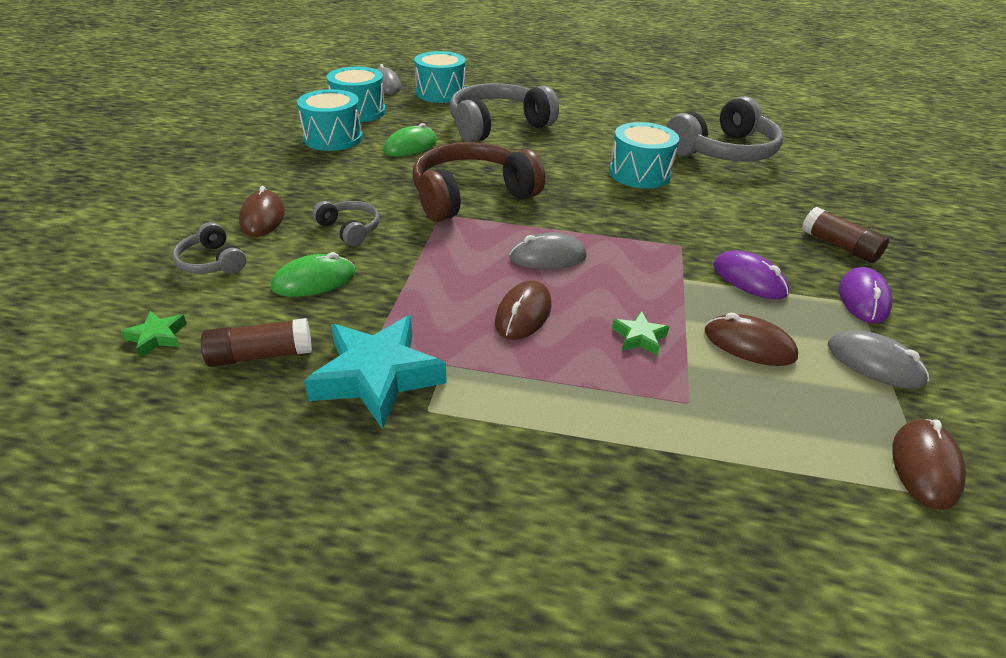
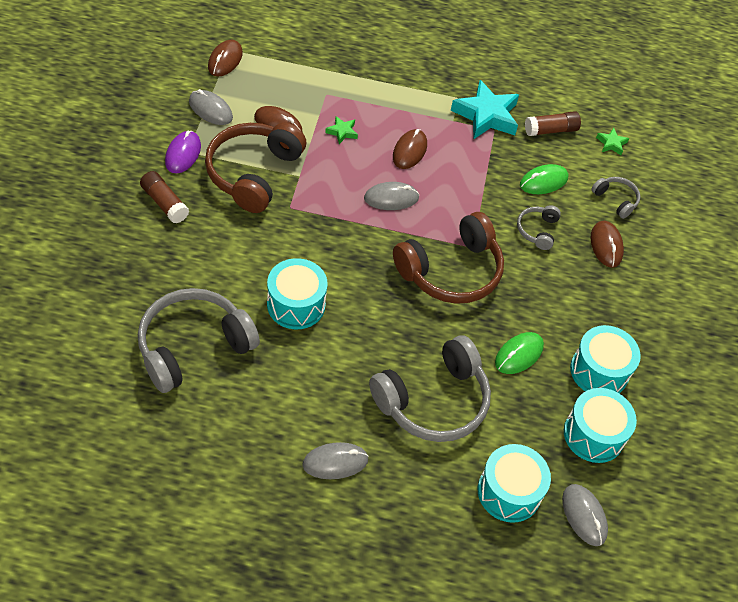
camera: 175 degrees right, 15 degrees up
(350, 229) = (537, 230): grey headphones -> grey headphones turned 60 degrees clockwise
(577, 104) = (335, 462): none -> grey mouse
(749, 279) = (253, 173): purple mouse -> brown headphones

